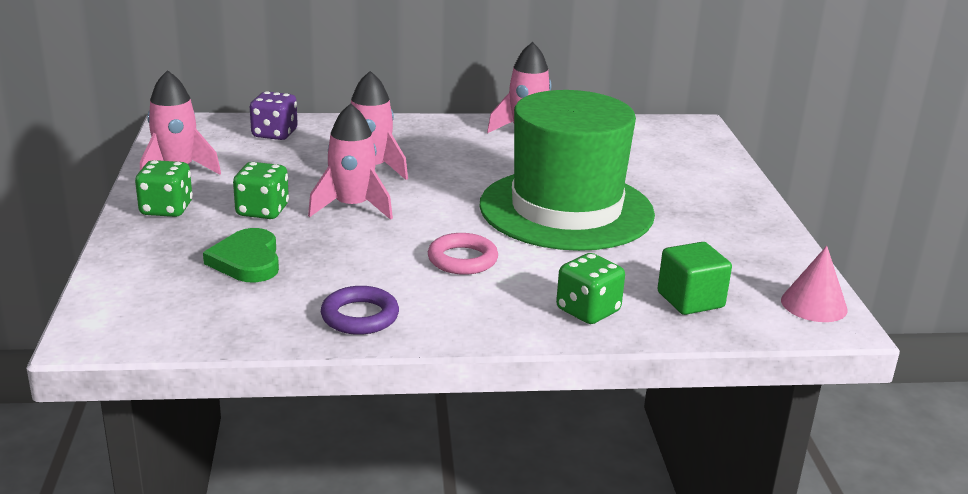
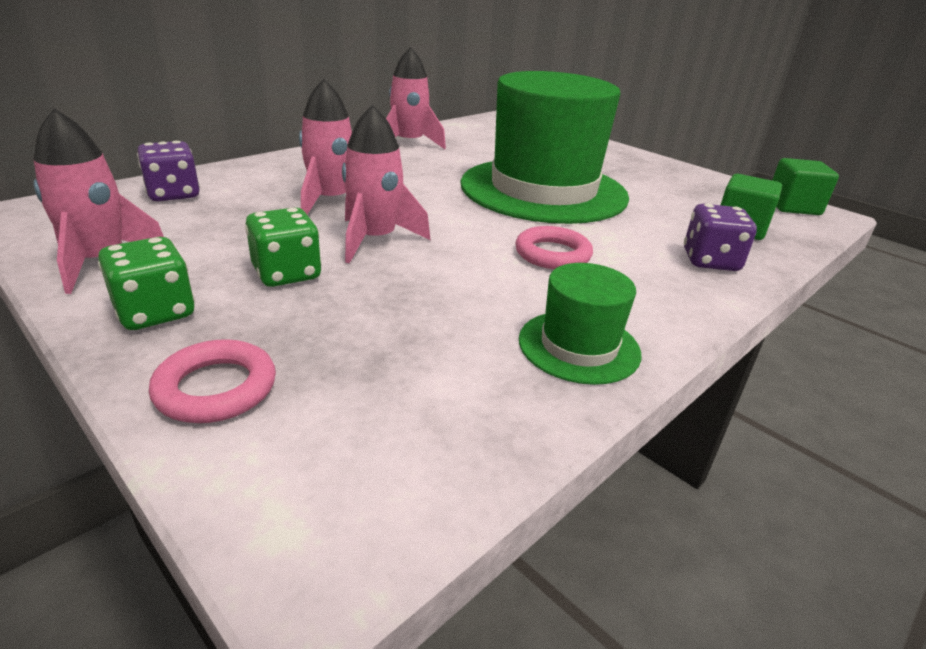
camera: 40 degrees left, 5 degrees up
(144, 257) = (216, 388): none -> pink ring
(247, 261) = (361, 336): green heart -> none
(360, 316) = (579, 346): purple ring -> green hat
(588, 311) = (710, 261): green dice -> purple dice
(814, 304) = (793, 206): pink cone -> green cube

